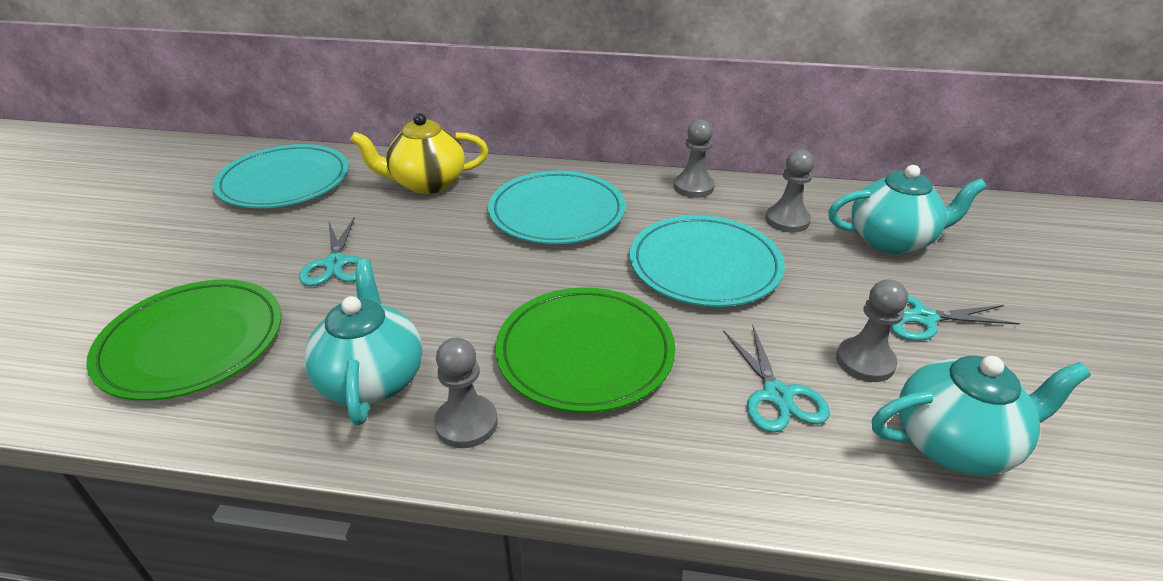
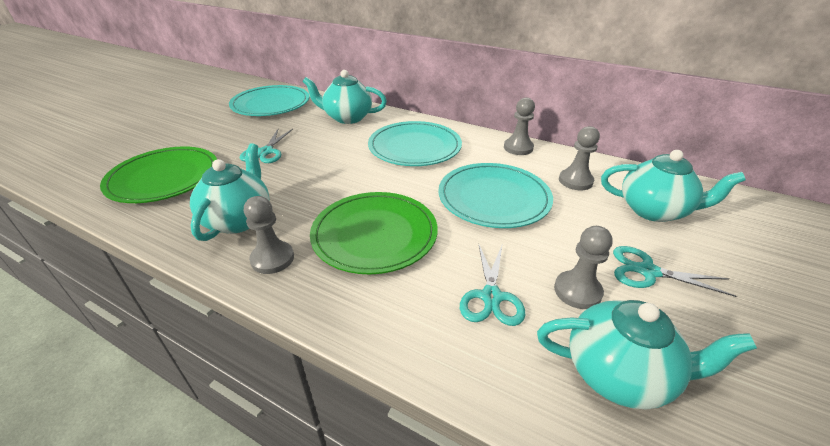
camera: 20 degrees right, 0 degrees up
(427, 183) = (347, 118): yellow teapot -> turquoise teapot

